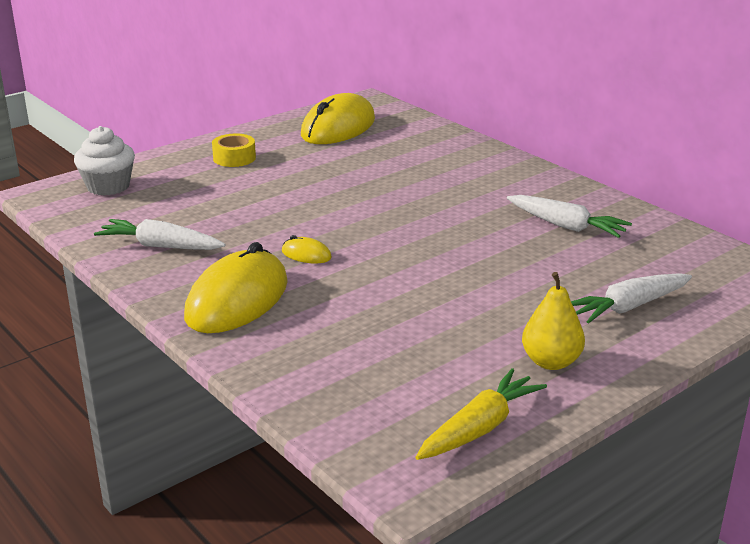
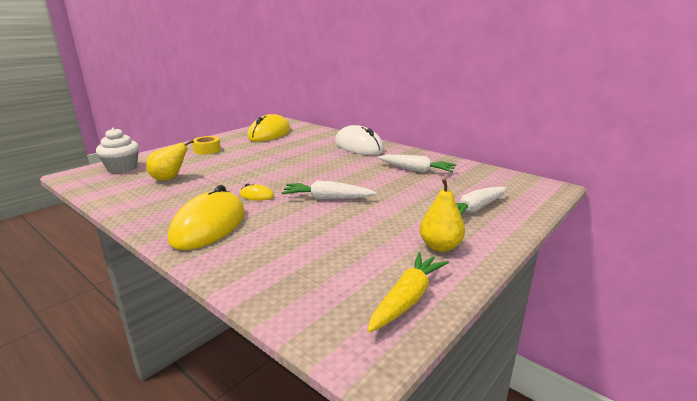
camera: 10 degrees left, 5 degrees down
(161, 246) = (154, 198): white carrot -> white carrot (327, 198)
(179, 212) = (169, 179): none -> yellow pear
(485, 168) = (358, 146): none -> white mouse

